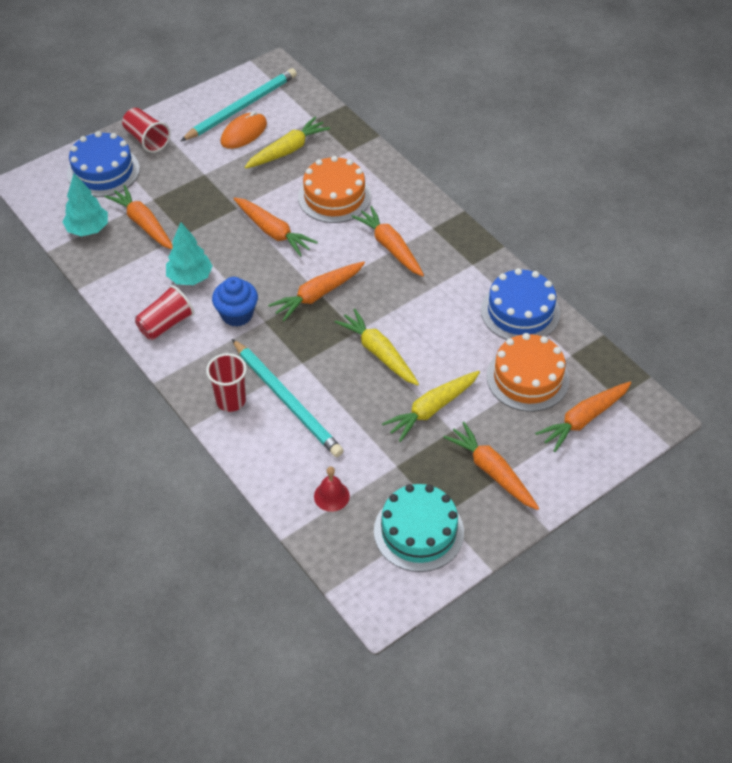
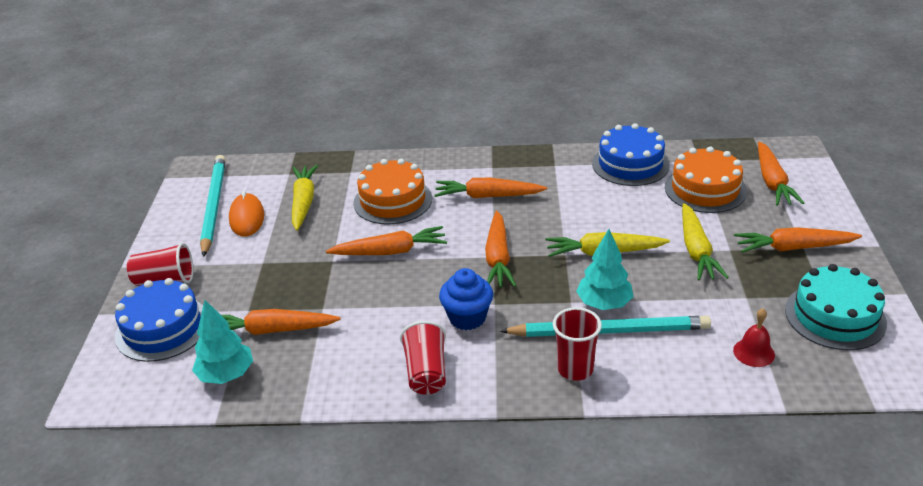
camera: 50 degrees left, 15 degrees down
(190, 277) = (383, 328): turquoise tree -> turquoise tree (604, 304)

